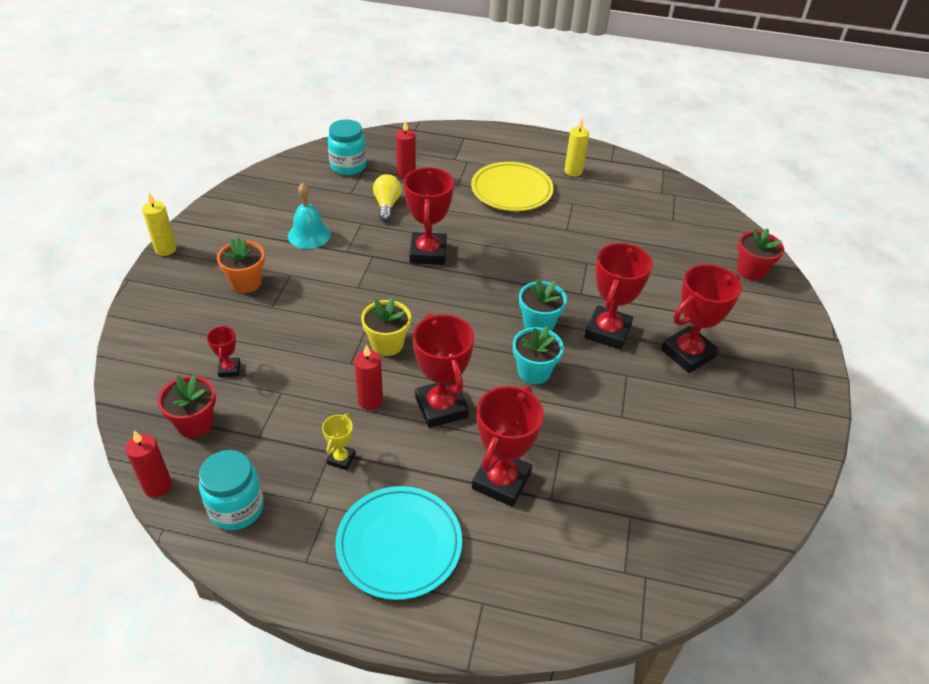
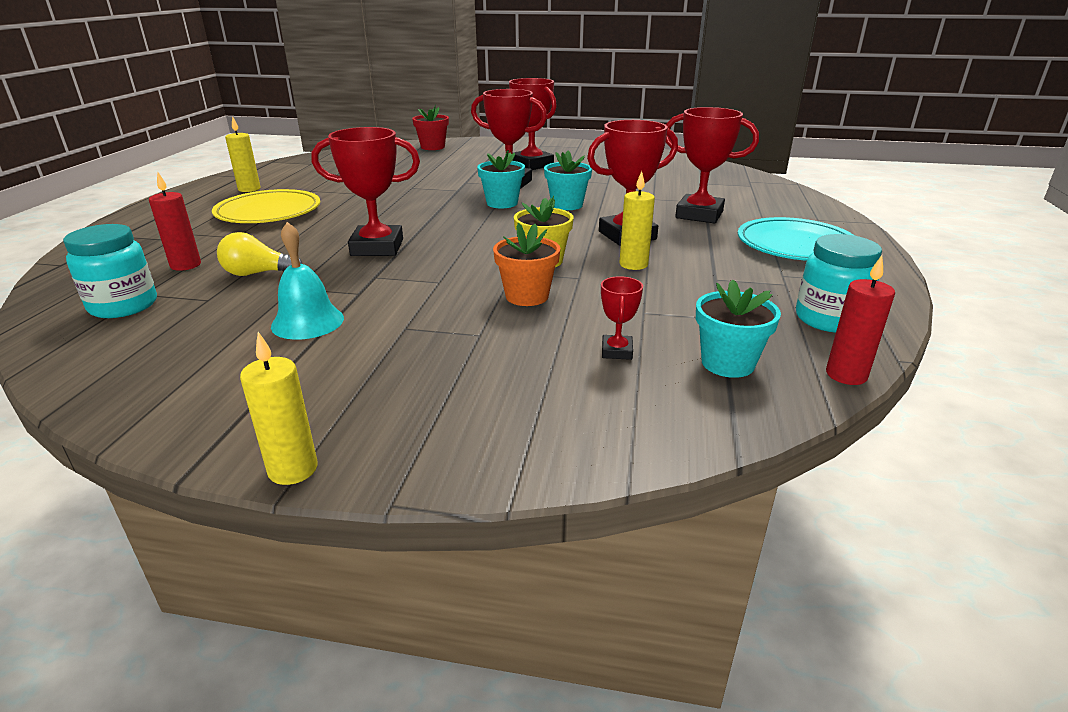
camera: 90 degrees left, 15 degrees down
(195, 423) = (727, 363): red flower pot -> turquoise flower pot
(229, 369) = (617, 351): red trophy -> red trophy turned 75 degrees counterclockwise
(246, 282) = (420, 361): orange flower pot -> orange flower pot (527, 296)
(341, 459) = (720, 273): yellow trophy -> none
(370, 401) = (633, 264): red candle -> yellow candle

